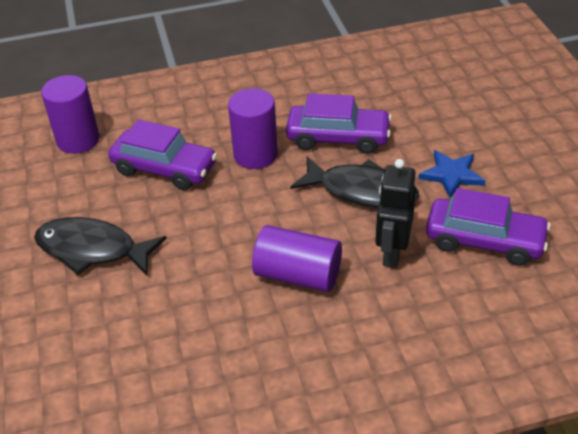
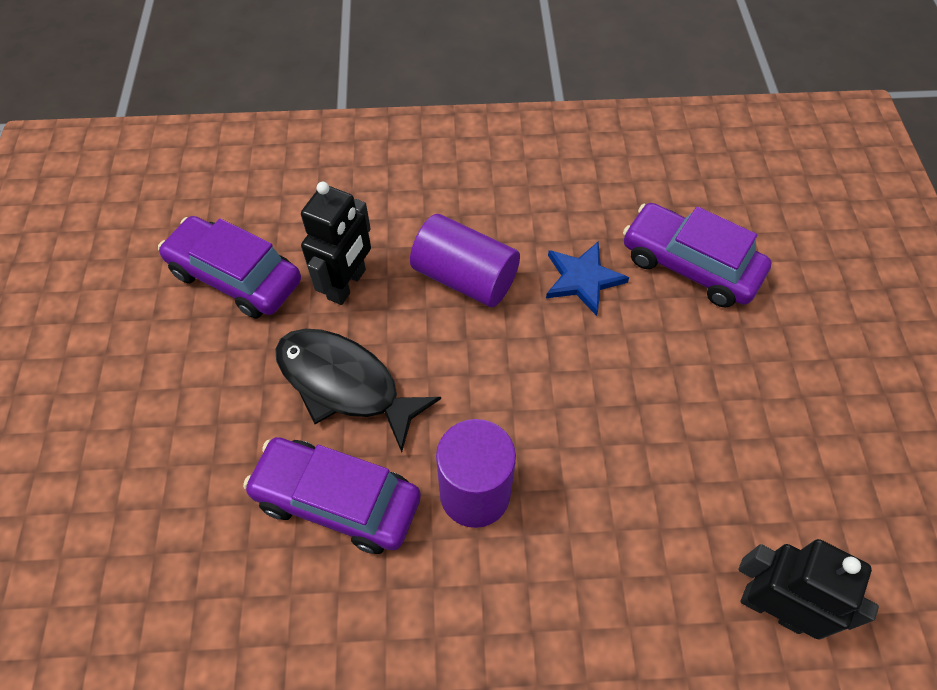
camera: 170 degrees left, 15 degrees up
(78, 140) = (772, 608): purple cylinder -> black robot
(92, 249) = (715, 366): black fish -> none
(164, 168) = (620, 497): purple car -> purple car (689, 265)
(451, 175) = (213, 384): blue star -> blue star (583, 279)

